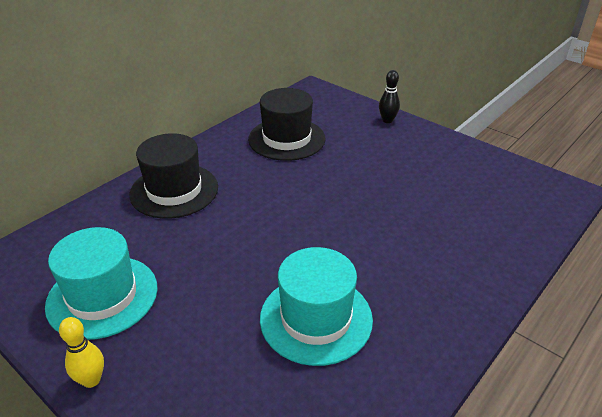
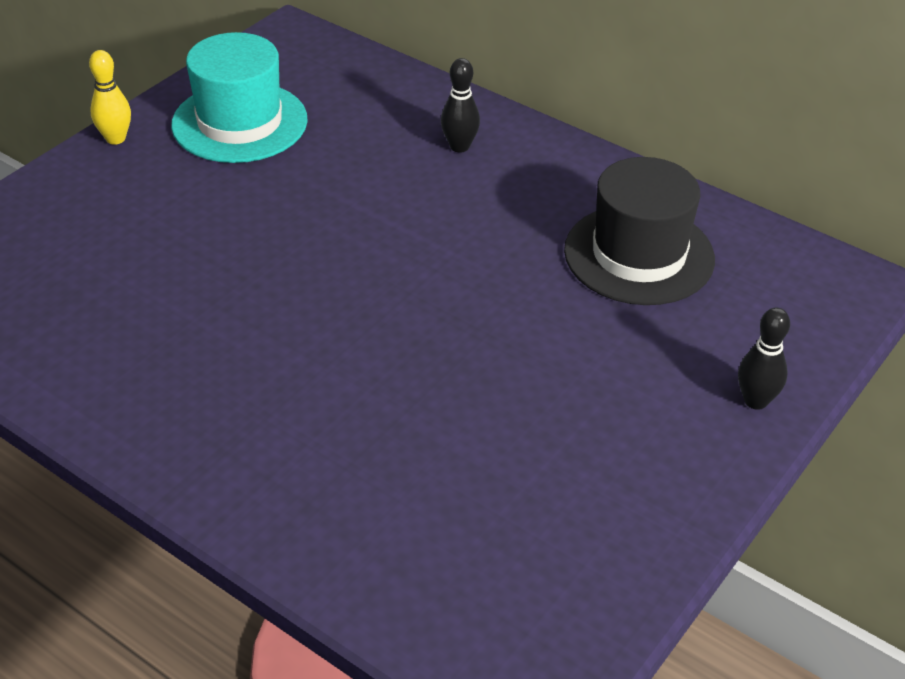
camera: 85 degrees right, 5 degrees up
(174, 190) = (459, 146): black hat -> black bowling pin
(316, 318) = (186, 304): turquoise hat -> none

